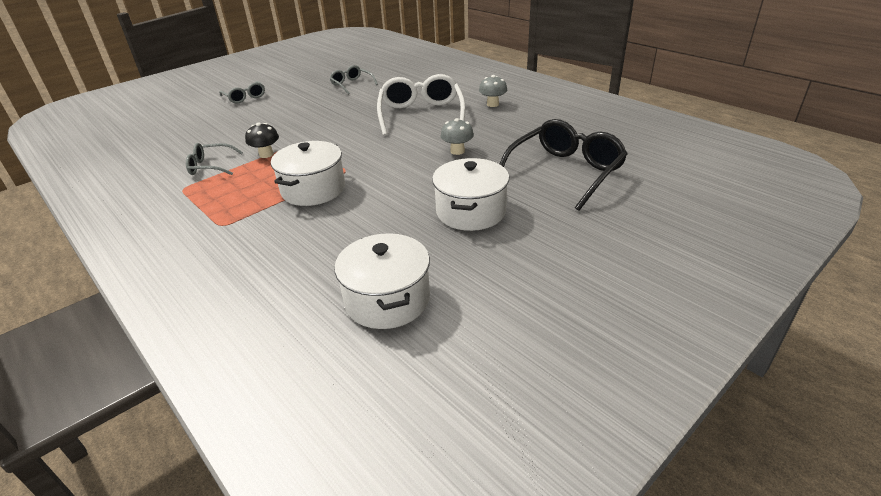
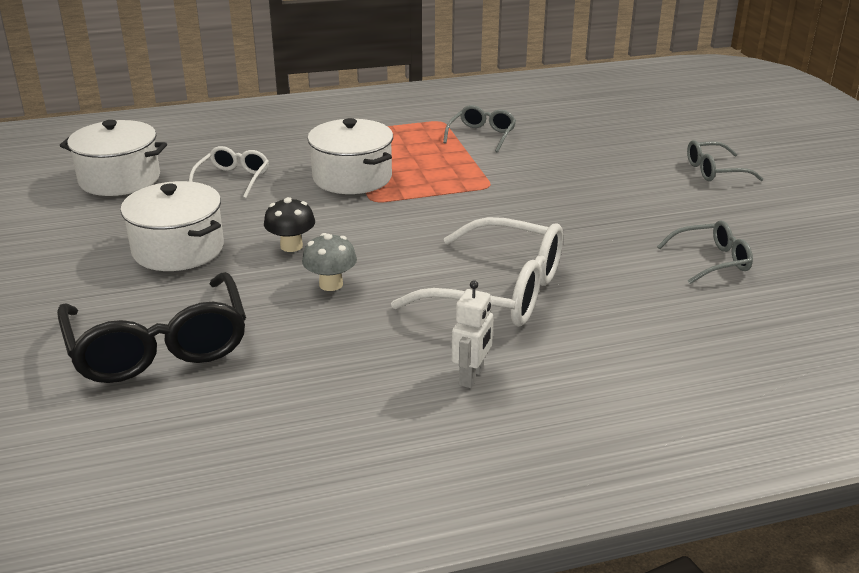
camera: 115 degrees right, 5 degrees down
(266, 154) = (479, 164): black mushroom -> black mushroom (291, 246)
(347, 237) = (233, 179): none -> white glasses
(492, 104) = (471, 376): grey mushroom -> white robot

